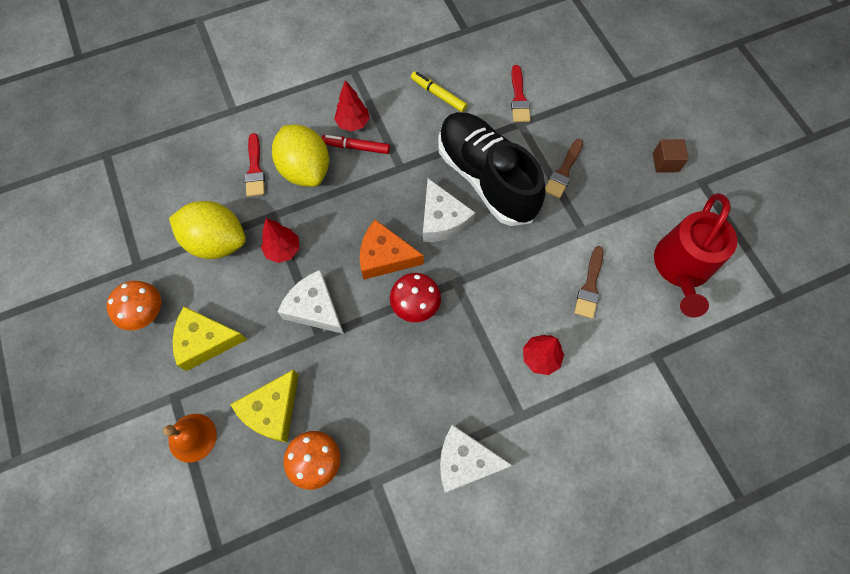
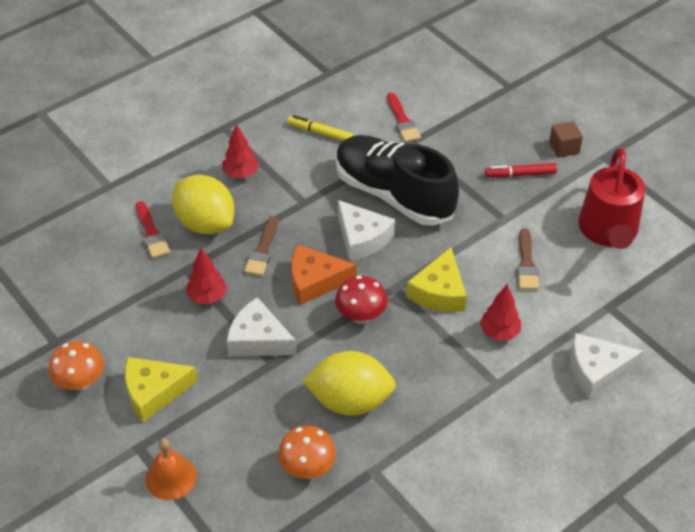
camera: 15 degrees left, 20 degrees down
(217, 242) = (134, 304): yellow lemon -> yellow lemon (350, 401)
(272, 410) = (246, 435): yellow cheese -> yellow cheese (439, 292)
(356, 147) = (251, 194): red marker -> red marker (520, 174)
(465, 462) = (456, 434): white cheese -> white cheese (596, 370)
(563, 171) = (468, 174): brown brush -> brown brush (262, 250)

